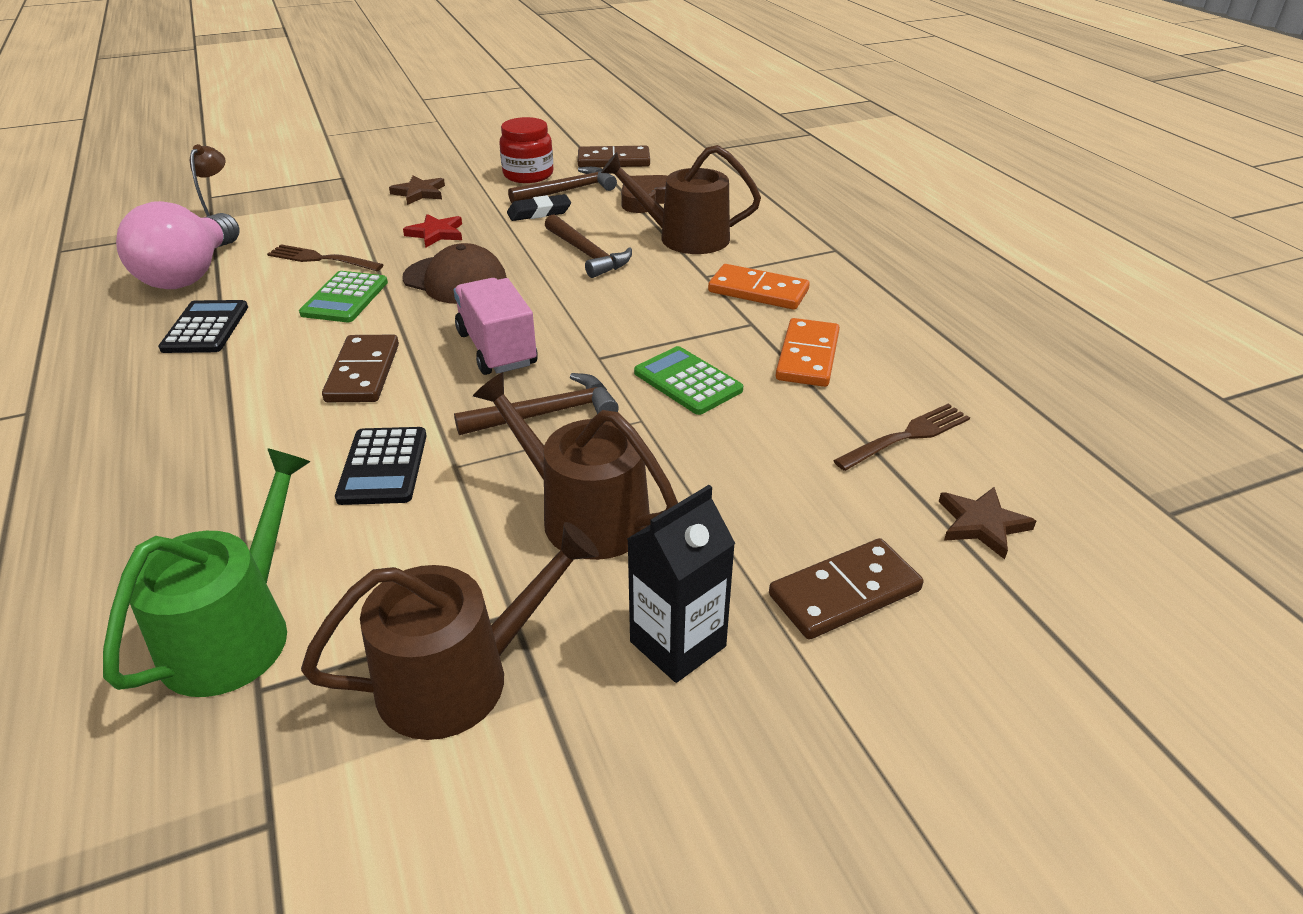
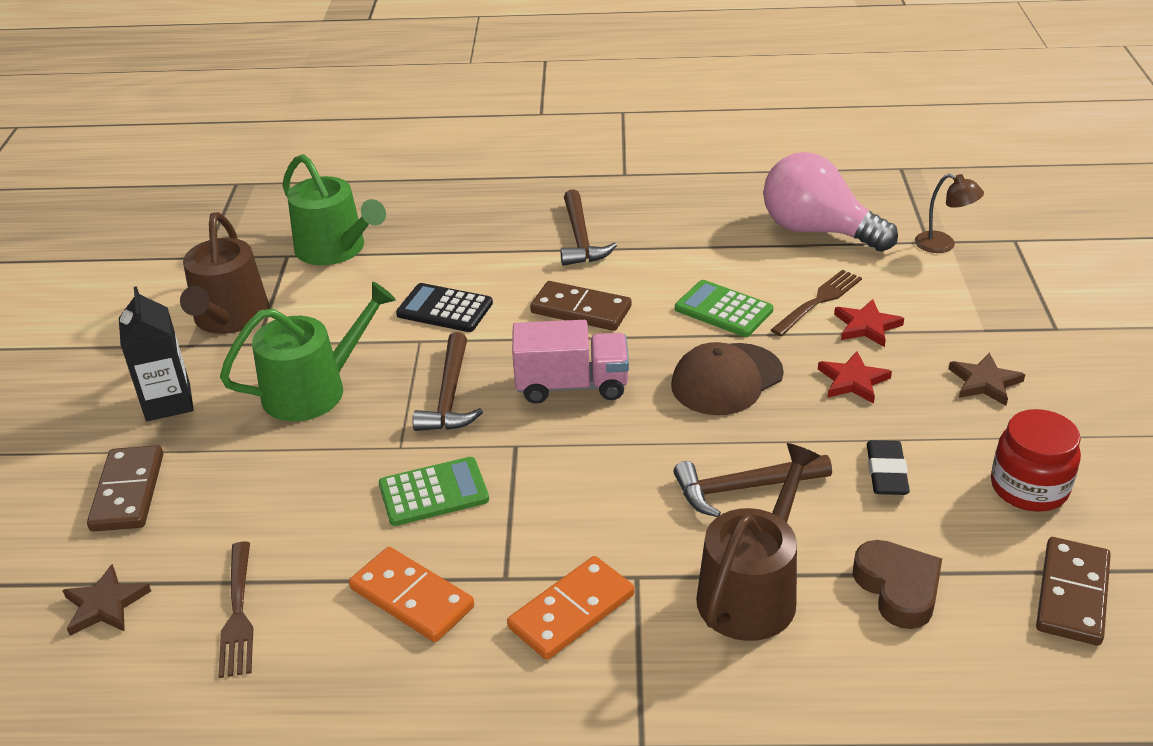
camera: 115 degrees right, 0 degrees up
(206, 328) = (707, 239): black calculator -> none
(356, 236) = (866, 326): none -> red star
(568, 191) = (955, 515): brown hammer -> brown hammer (580, 239)
(584, 515) = (314, 390): brown watering can -> green watering can

